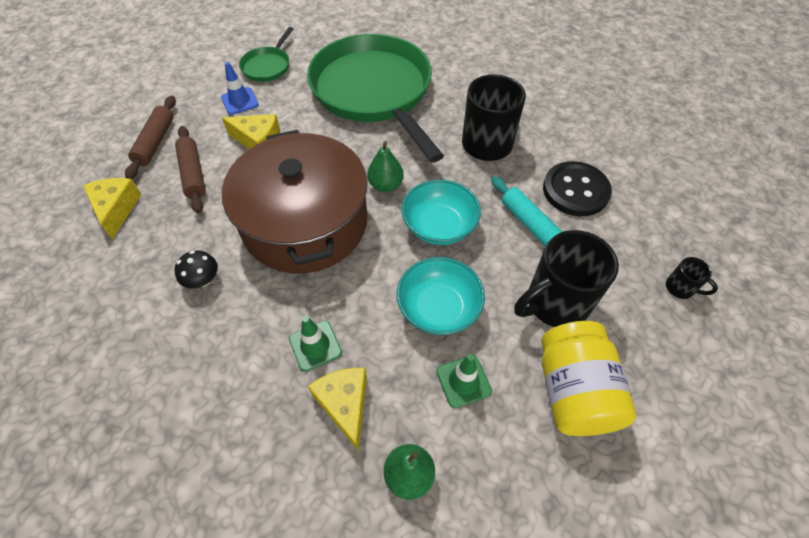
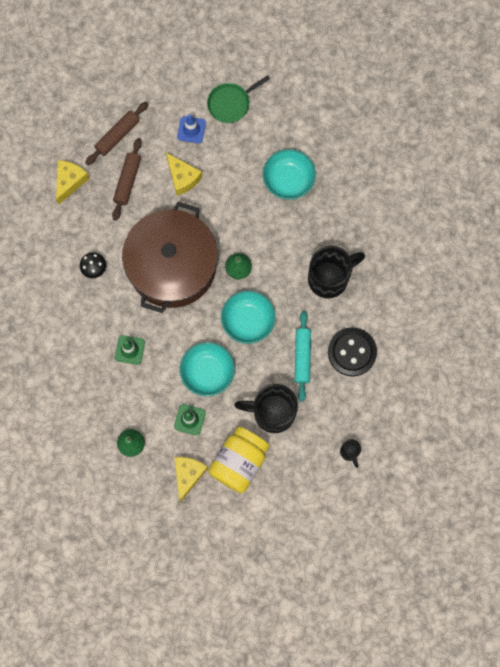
camera: 35 degrees right, 20 degrees up
(345, 405) = (124, 391): yellow cheese -> yellow cheese (188, 475)
(374, 91) = (288, 180): green pan -> turquoise bowl

